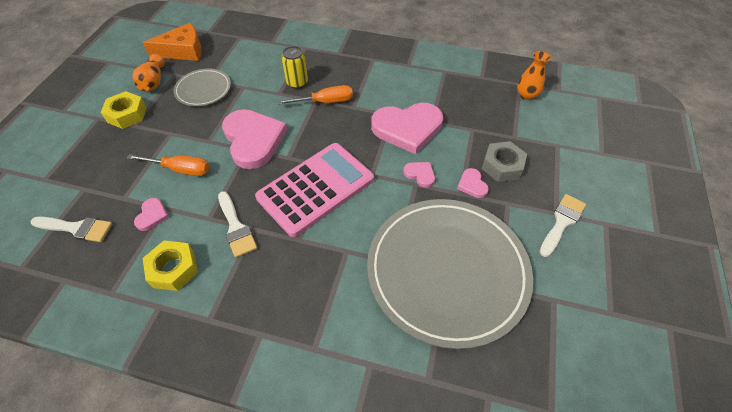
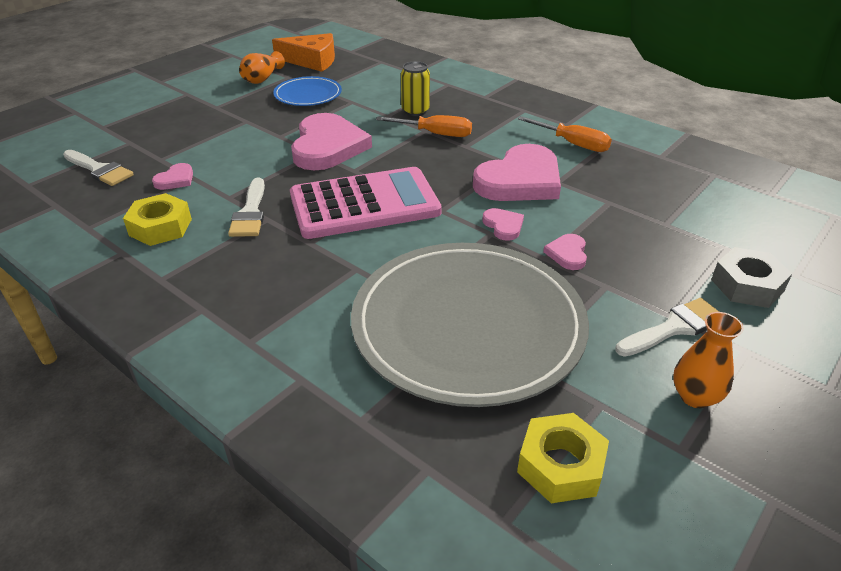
camera: 25 degrees right, 15 degrees down
(127, 114) = (216, 97): yellow nut -> yellow nut (560, 465)
(180, 169) = (232, 151): orange screwdriver -> orange screwdriver (572, 144)
(203, 89) = (308, 95): grey plate -> blue plate
(407, 128) = (520, 180): pink heart -> pink heart turned 60 degrees counterclockwise
(502, 166) = (625, 247): grey nut -> grey nut (747, 285)
(526, 95) = (715, 188): orange vase -> orange vase (695, 396)

